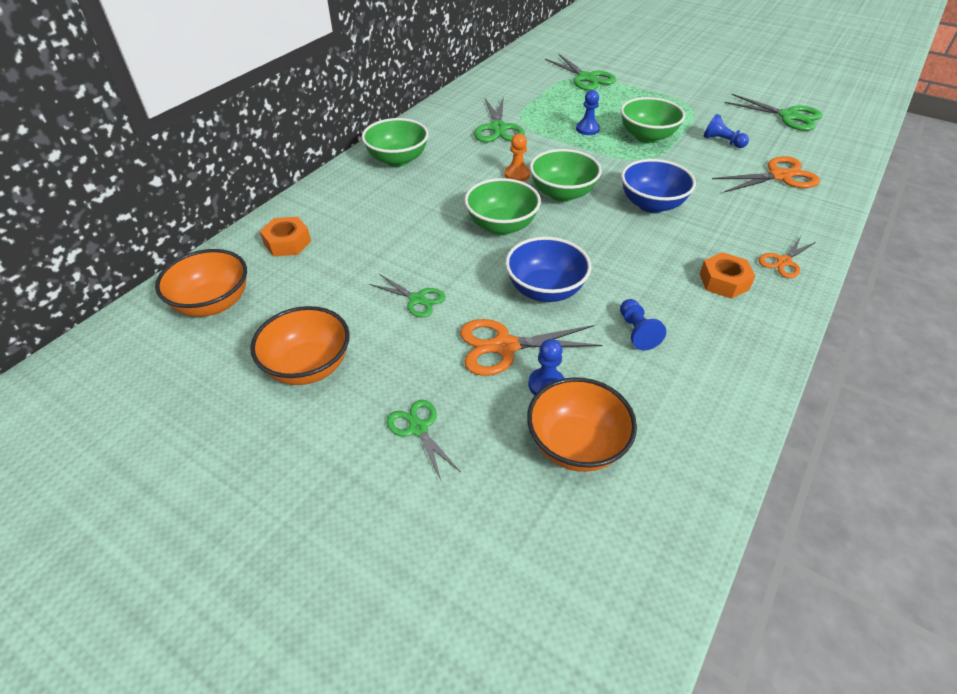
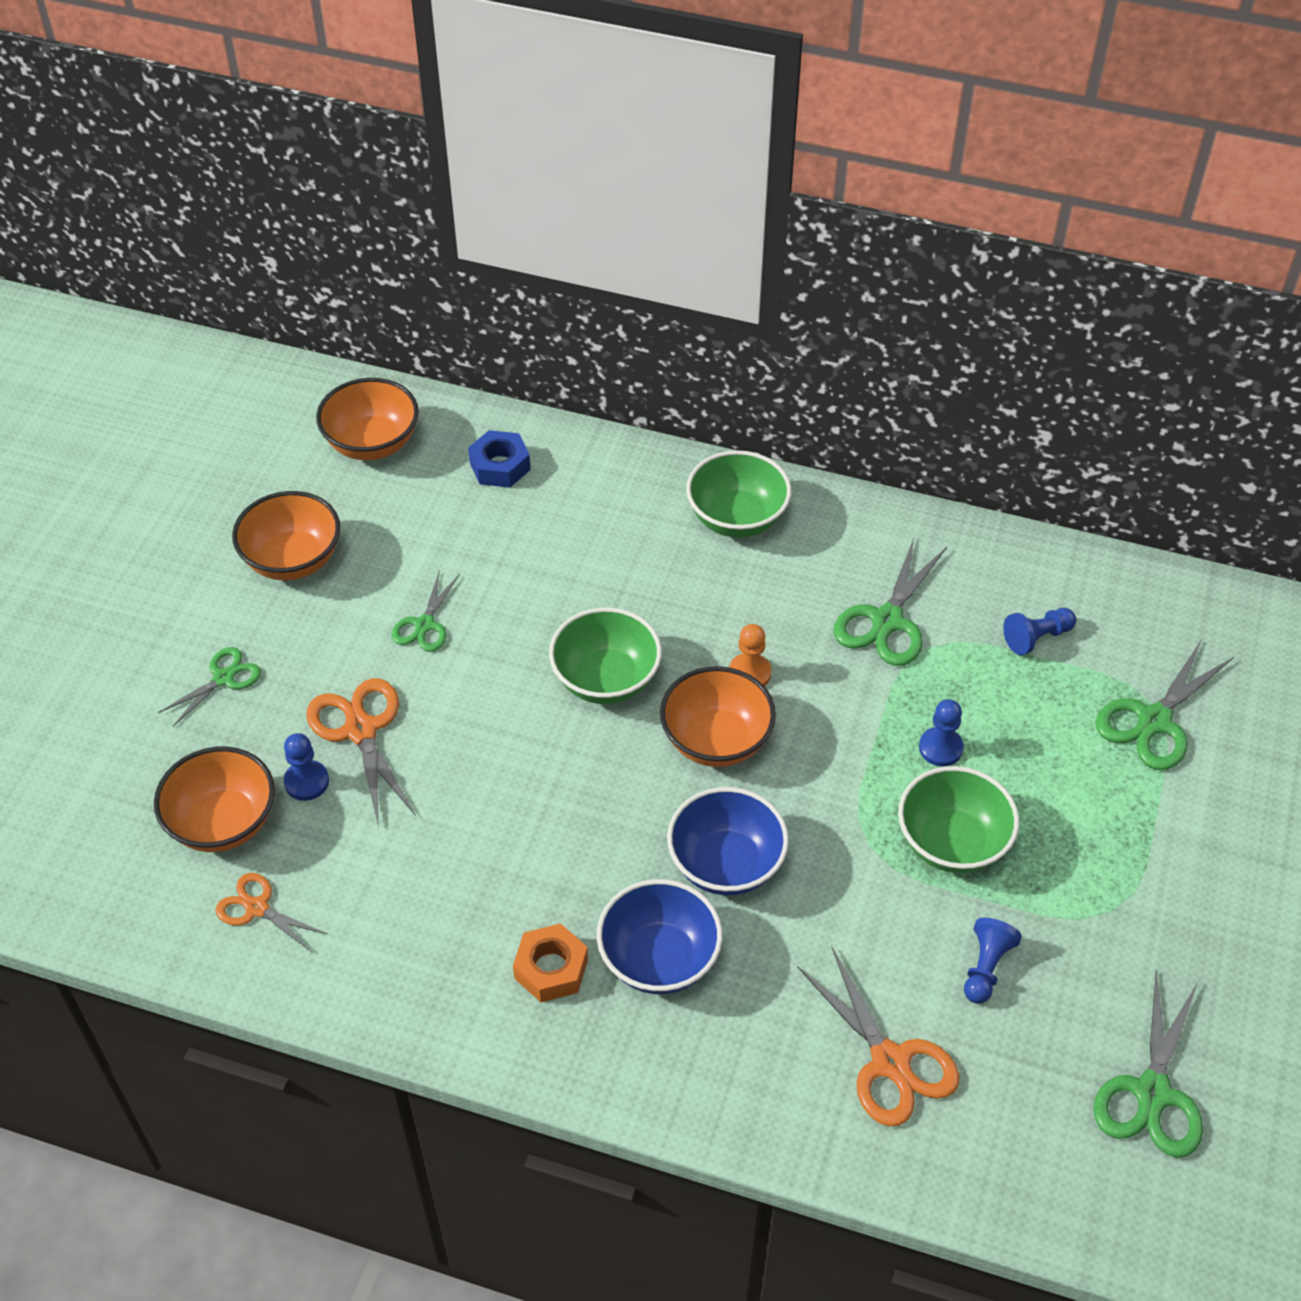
camera: 75 degrees right, 5 degrees up
(287, 242) = (500, 466): orange nut -> blue nut
(498, 128) = (887, 621): green scissors -> green scissors turned 45 degrees counterclockwise
(545, 290) = (476, 754): blue bowl -> blue bowl (659, 959)
(562, 193) = (716, 740): green bowl -> orange bowl
(637, 332) = (417, 866): blue pawn -> blue pawn (1037, 638)
(783, 262) = (623, 1053): orange scissors -> orange scissors (257, 908)

